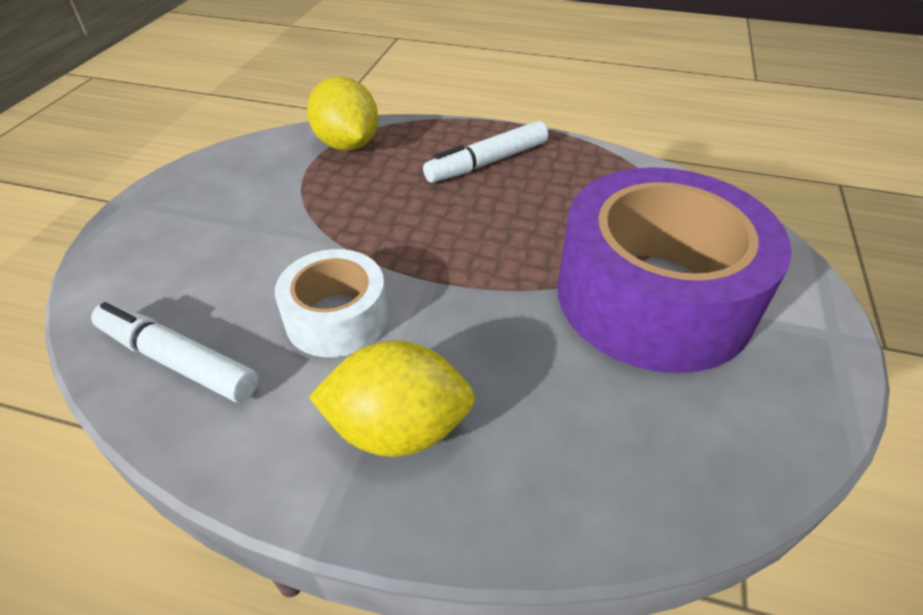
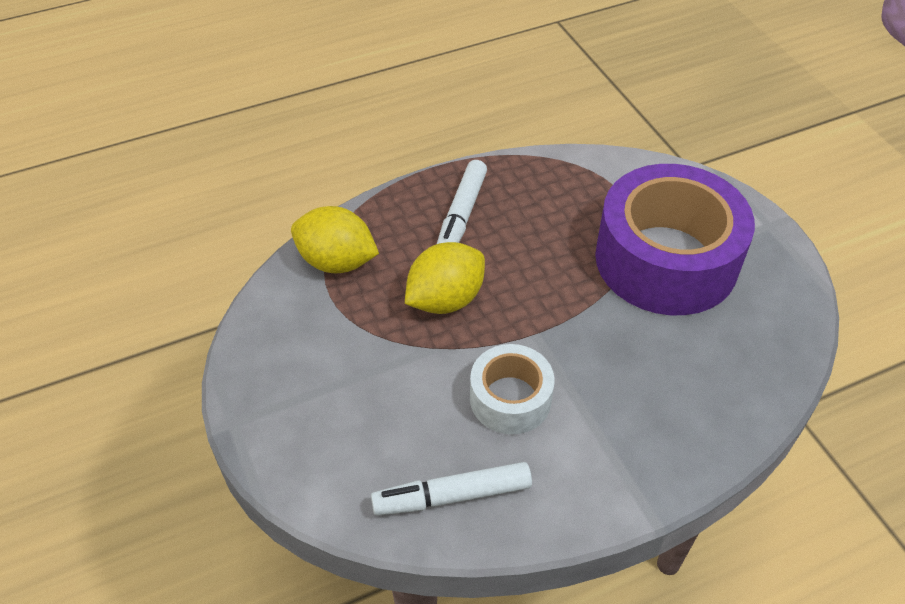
camera: 40 degrees left, 5 degrees up
(398, 429) = (625, 435): yellow lemon -> yellow lemon (445, 299)

